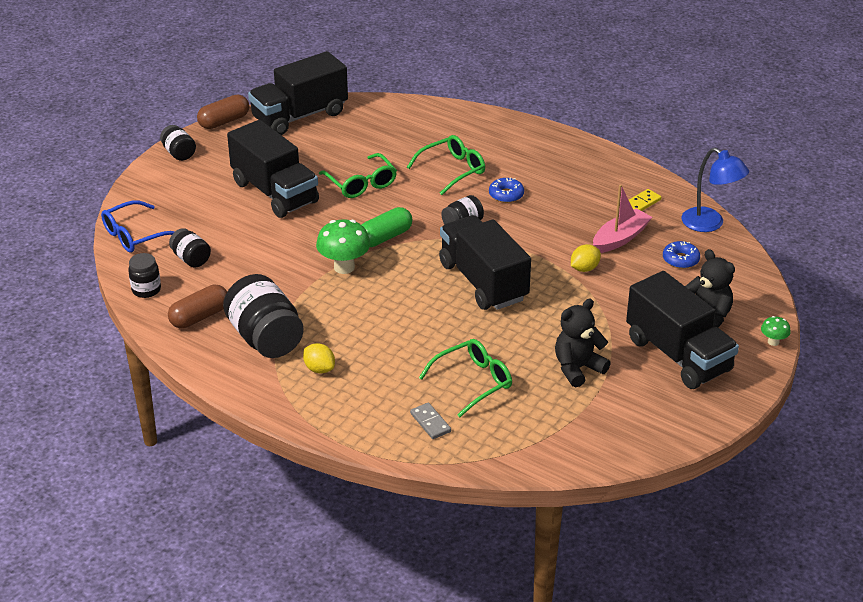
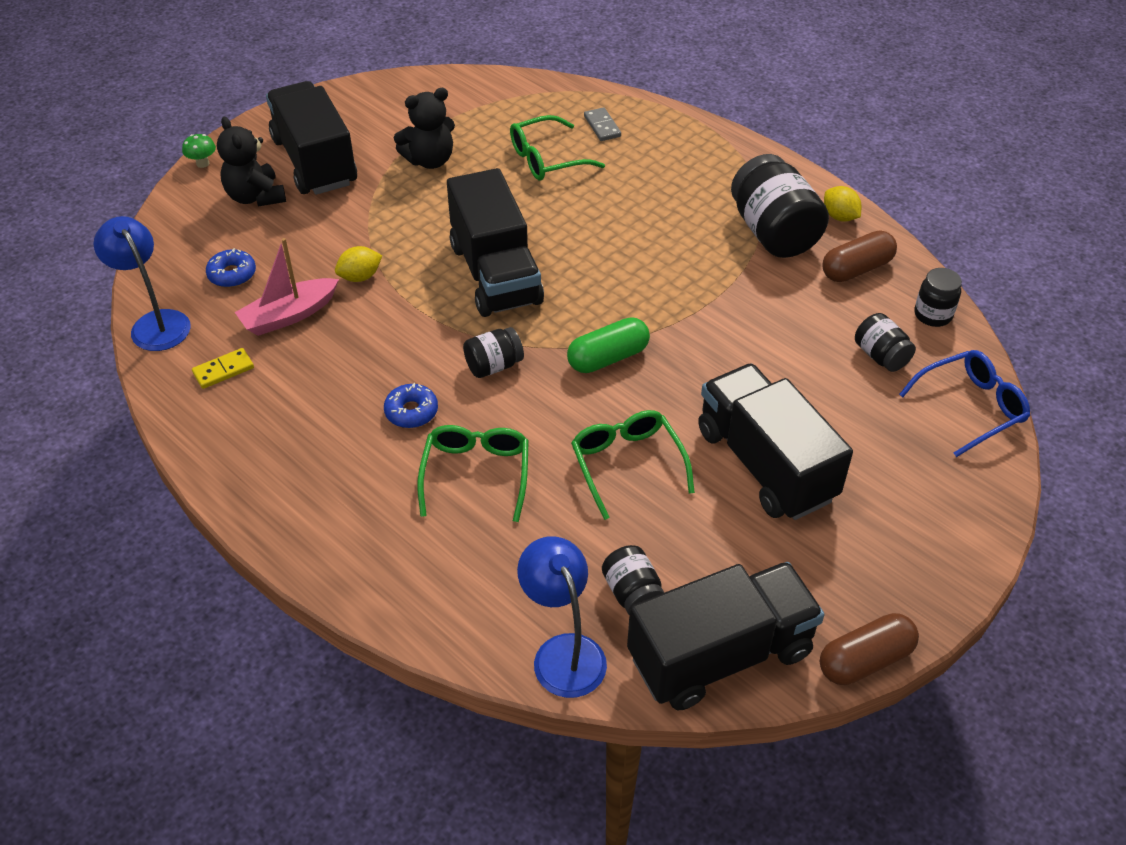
camera: 170 degrees left, 10 degrees up
(179, 153) = (936, 581): black jar -> black jar (632, 593)
(319, 369) = (712, 191): yellow lemon -> yellow lemon (839, 216)
(344, 267) = (670, 317): green mushroom -> none
(381, 109) = (563, 652): none -> blue lamp
(452, 170) = (476, 474): green glasses -> green glasses turned 120 degrees clockwise

